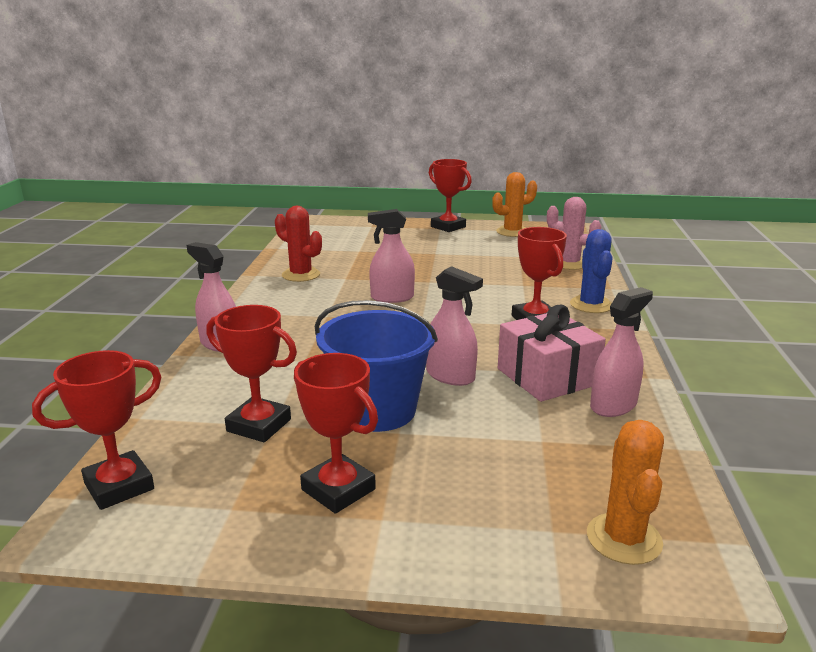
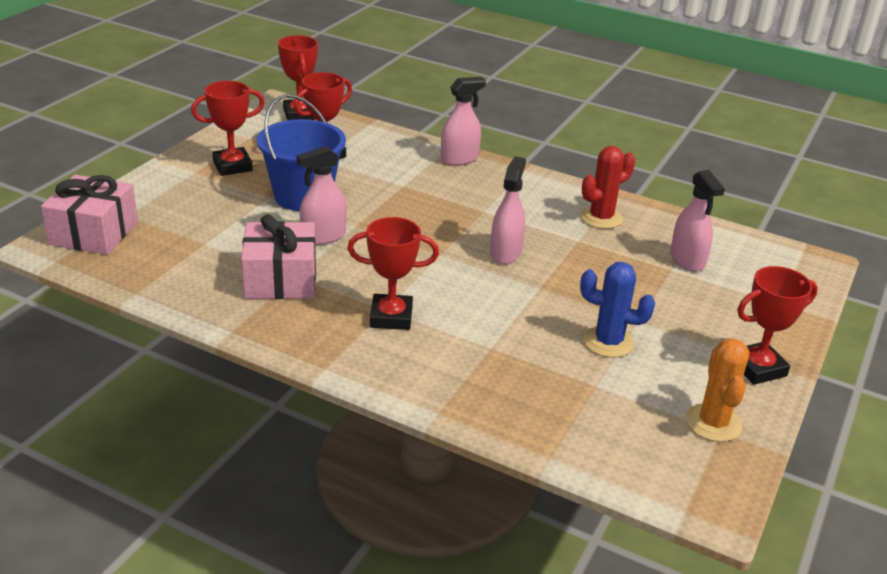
camera: 110 degrees right, 10 degrees up
(569, 263) = (544, 418): pink cactus -> none
(591, 305) = (400, 372): blue cactus -> blue cactus (608, 342)
(613, 405) = (211, 291): pink spray bottle -> pink spray bottle (687, 260)
(624, 539) = (94, 233): orange cactus -> pink gift

